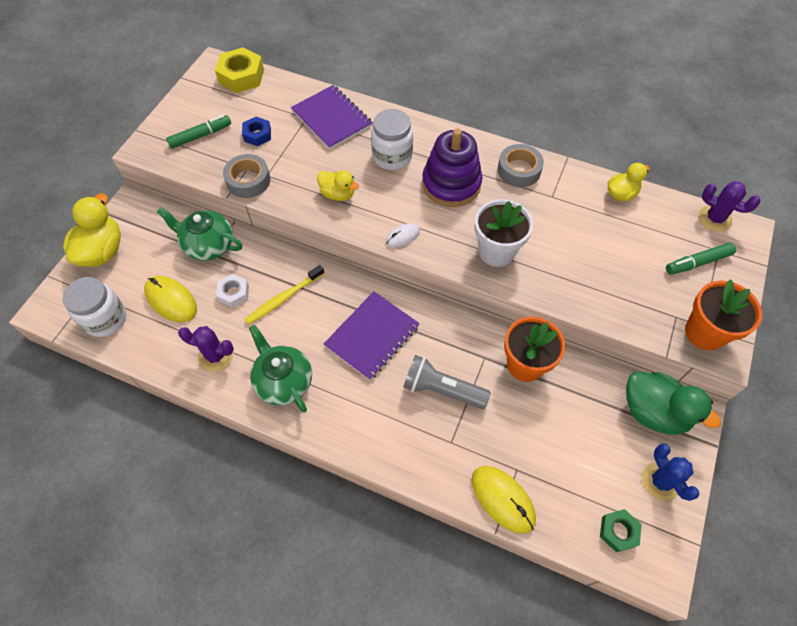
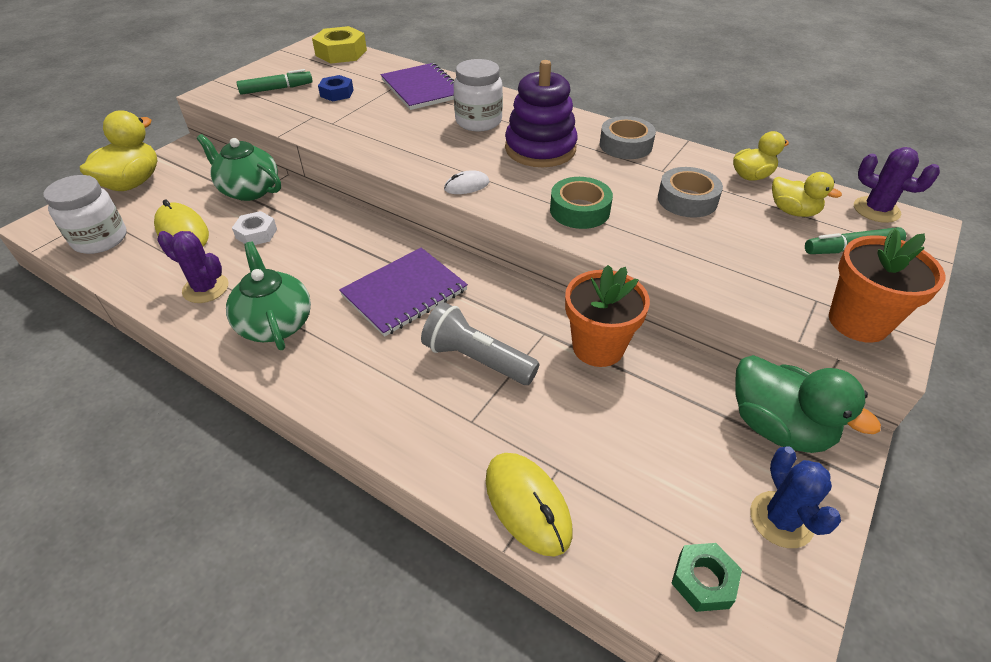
camera: 10 degrees right, 15 degrees down
(248, 180) = (309, 125): grey tape -> grey tape (687, 200)
(284, 298) = (312, 245): yellow toothbrush -> none
(338, 194) = (404, 144): yellow duck -> yellow duck (793, 211)
(496, 251) = (579, 210): white flower pot -> green tape

